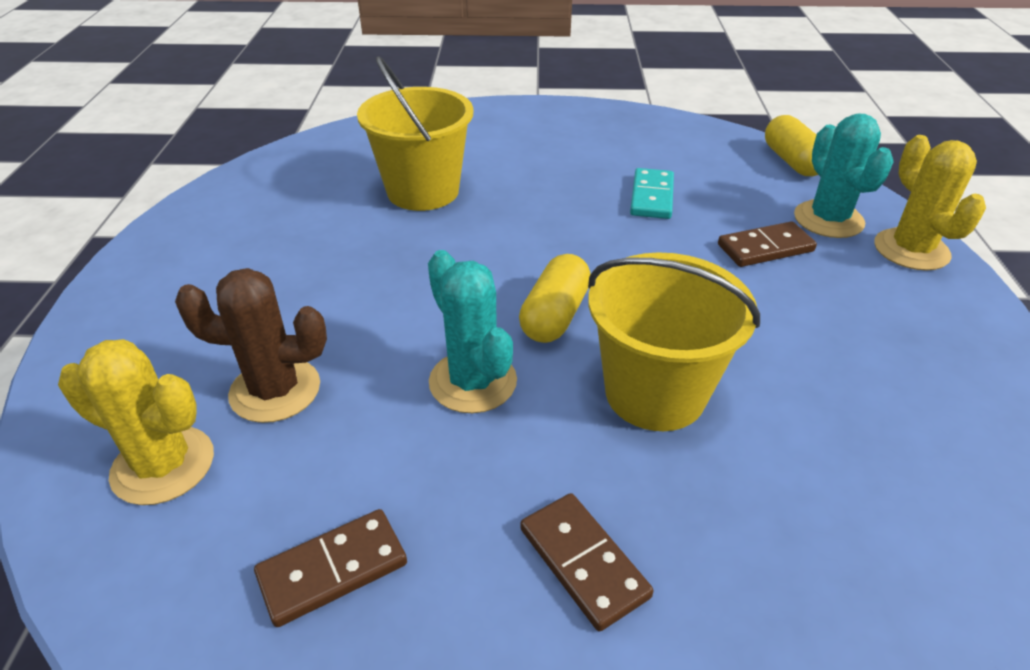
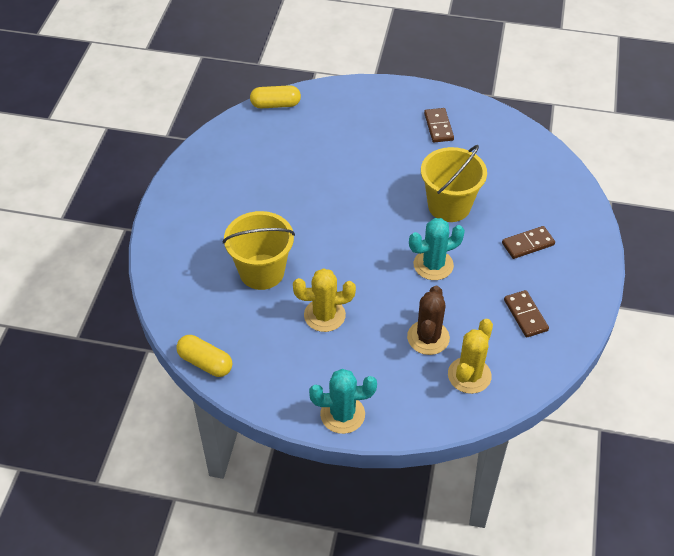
camera: 80 degrees left, 10 degrees up
(555, 315) = (392, 229): yellow capsule -> yellow capsule (205, 362)
(652, 197) = (296, 171): turquoise domino -> none
(765, 248) = (355, 141): brown domino -> brown domino (438, 127)
(828, 220) = (336, 111): turquoise cactus -> turquoise cactus (342, 414)
(911, 250) = (368, 93): yellow cactus -> yellow cactus (324, 315)

